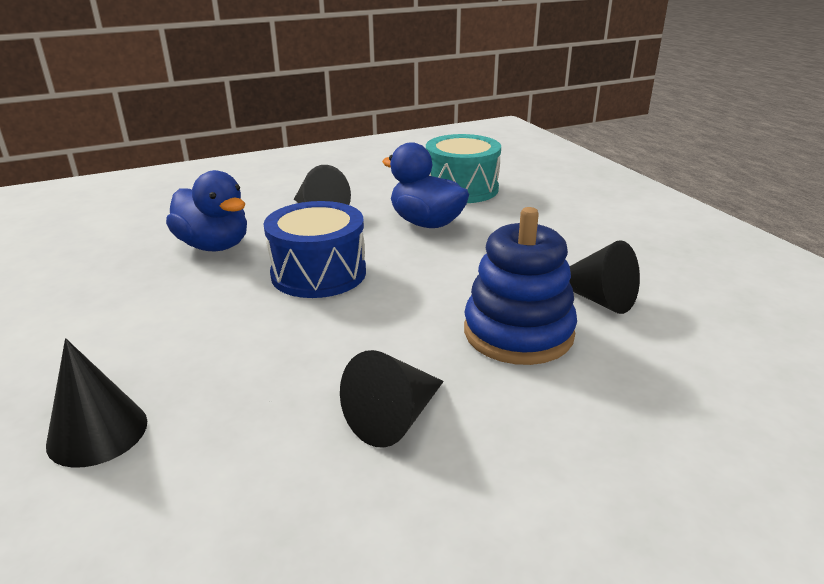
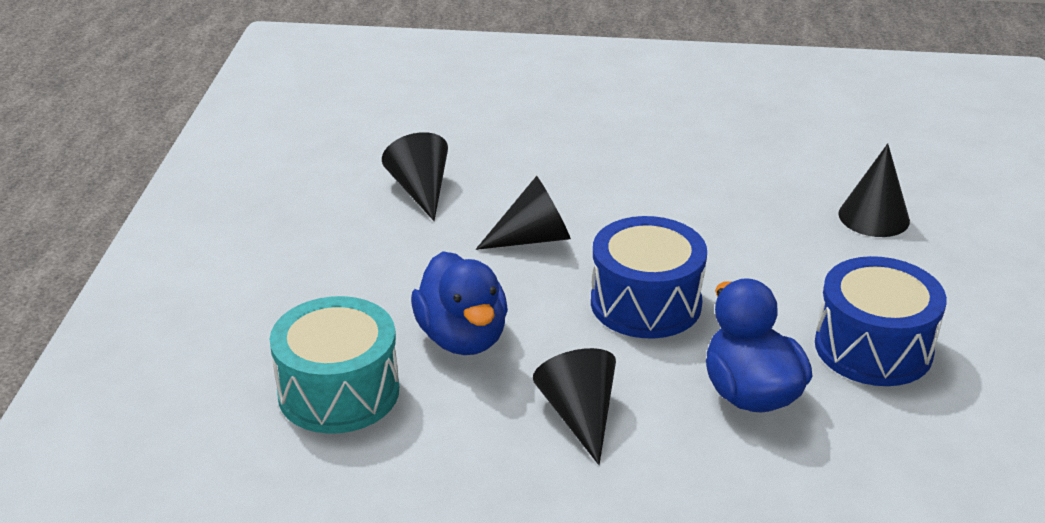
camera: 150 degrees left, 5 degrees up
(117, 295) = (873, 348): none -> blue drum
(394, 418) = (666, 165): black cone -> black cone (533, 238)
(518, 333) = (522, 186): blue stacking toy -> none

